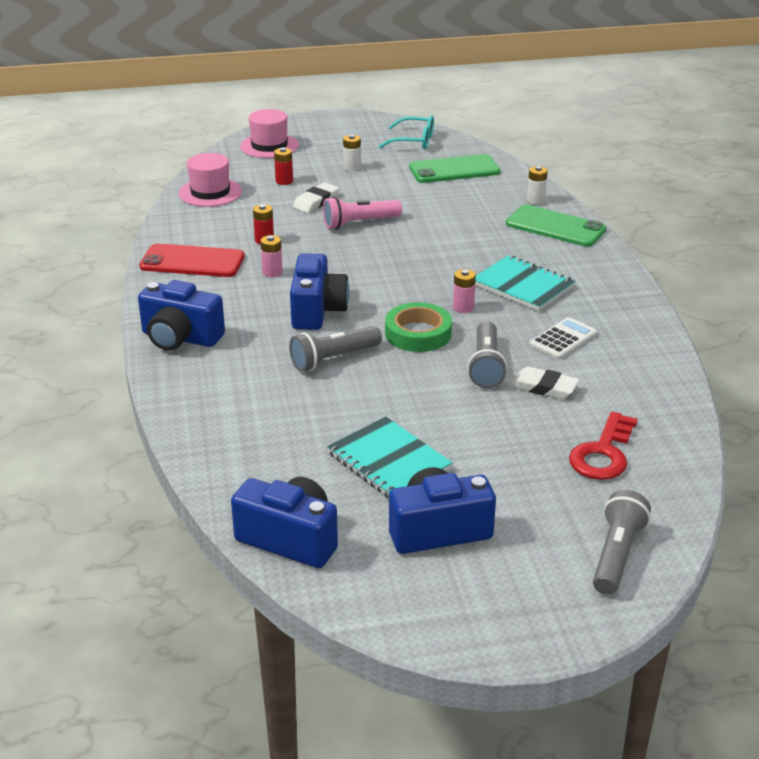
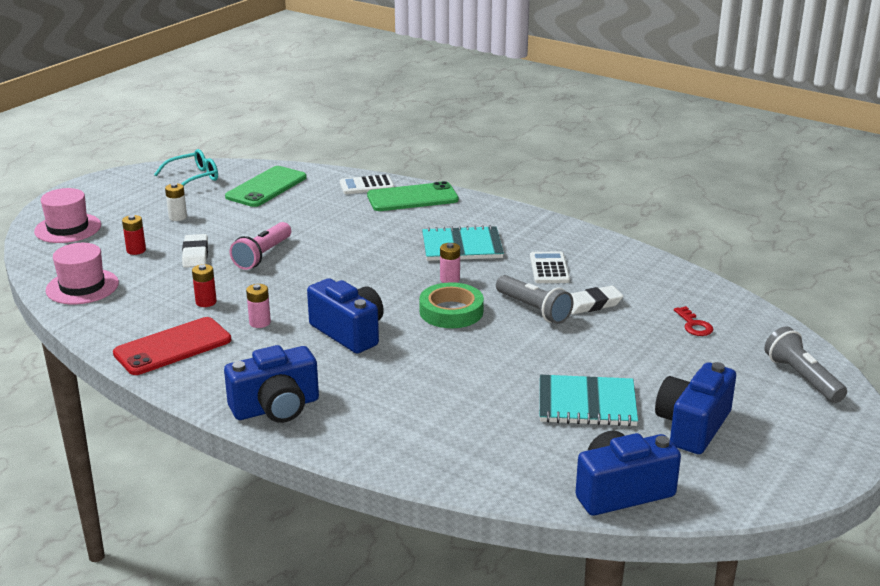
camera: 45 degrees left, 5 degrees down
(334, 359) = (425, 359): grey flashlight -> none
(535, 200) = (366, 185): white battery -> white calculator
(603, 453) = (694, 325): red key -> red key, size x0.58

